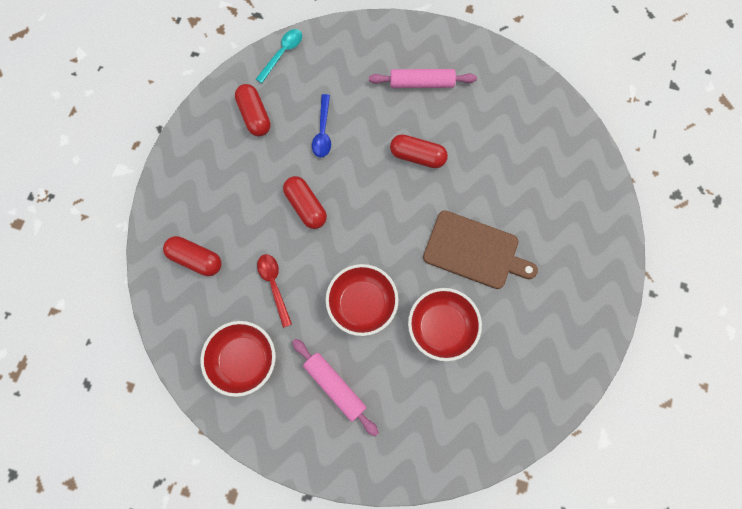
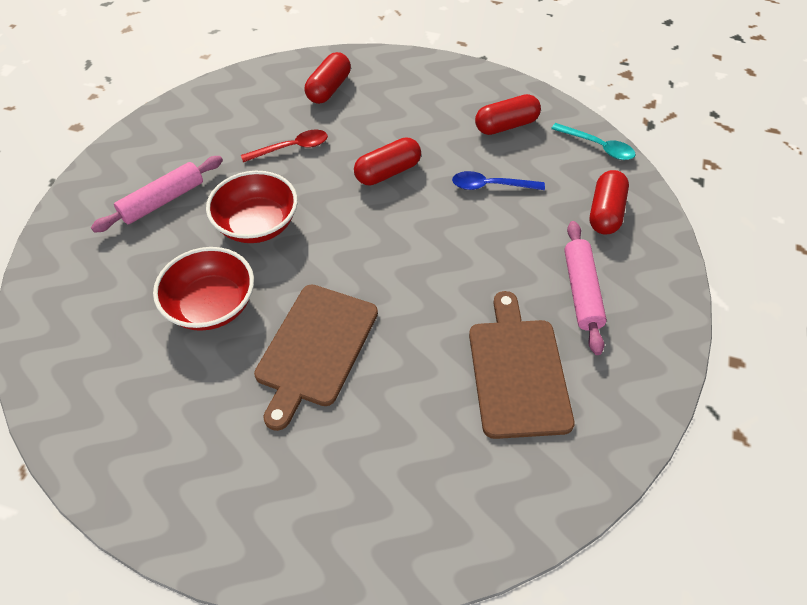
camera: 90 degrees right, 20 degrees down
(243, 360) = (211, 127): red bowl -> none
(417, 156) = (462, 284): red capsule -> red capsule (605, 212)
(485, 127) = (517, 372): none -> brown cutting board

